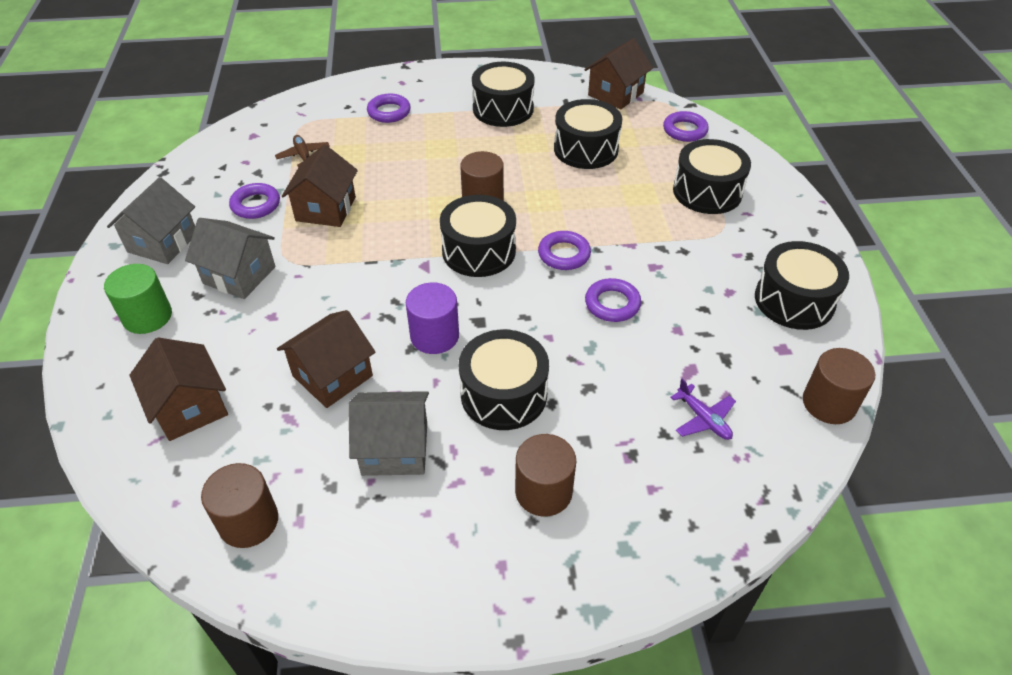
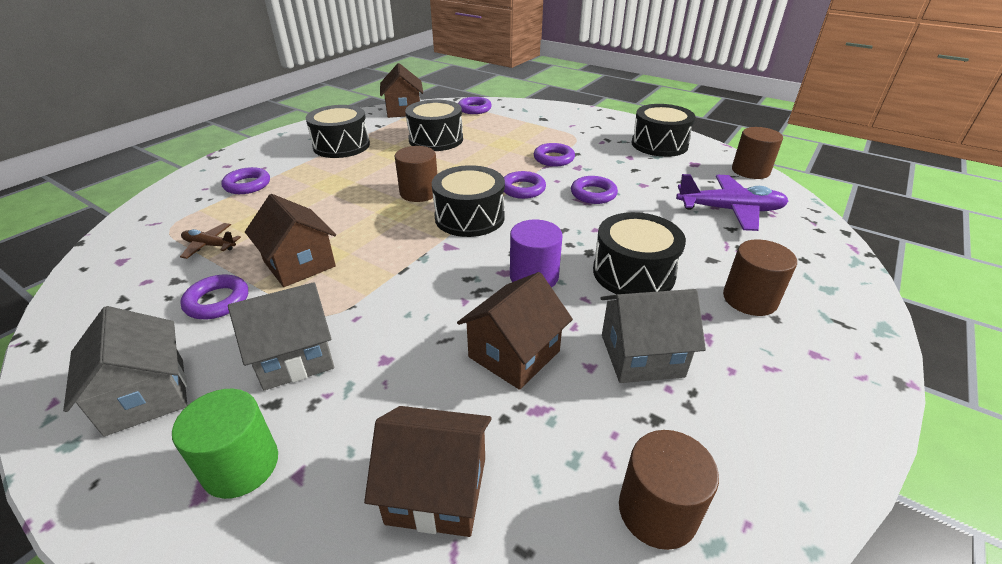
camera: 50 degrees left, 10 degrees down
(332, 376) = (514, 354): brown house -> brown house turned 45 degrees clockwise
(395, 448) = (641, 355): grey house -> grey house turned 45 degrees clockwise
(650, 241) = (553, 158): none -> purple ring
(703, 419) = (730, 210): purple plane -> purple plane, size x1.87
(707, 192) = (537, 126): black drum -> none

